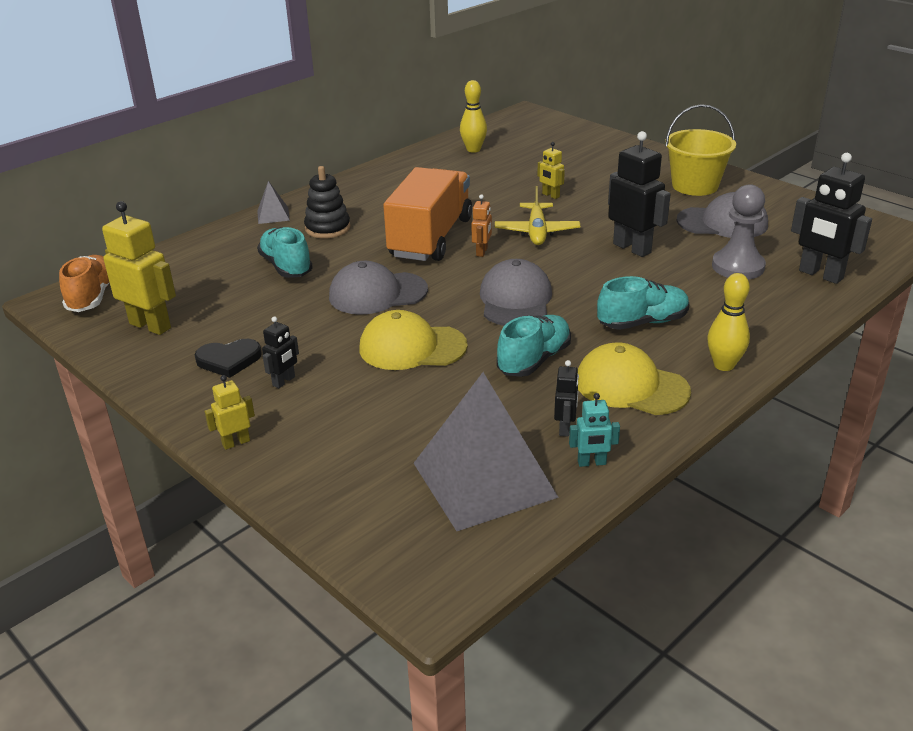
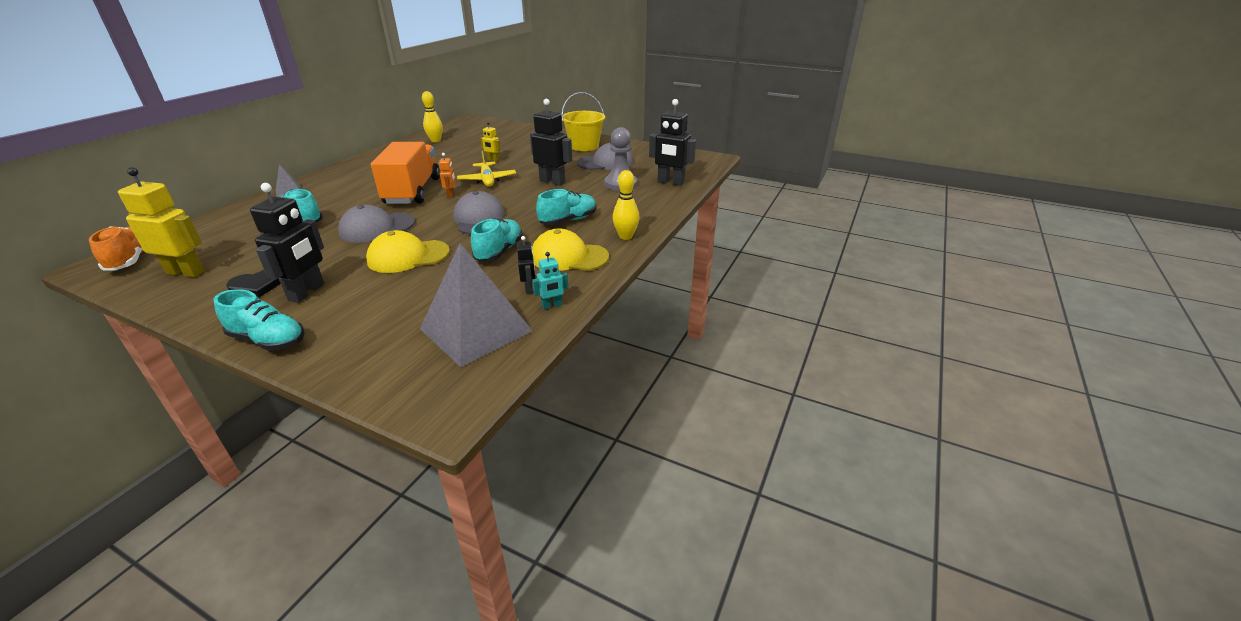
camera: 20 degrees left, 0 degrees up
(236, 442) = (268, 340): yellow robot -> turquoise shoe
(284, 381) = (307, 292): black robot -> black robot, size x1.95
(327, 228) = (333, 194): black stacking toy -> none

